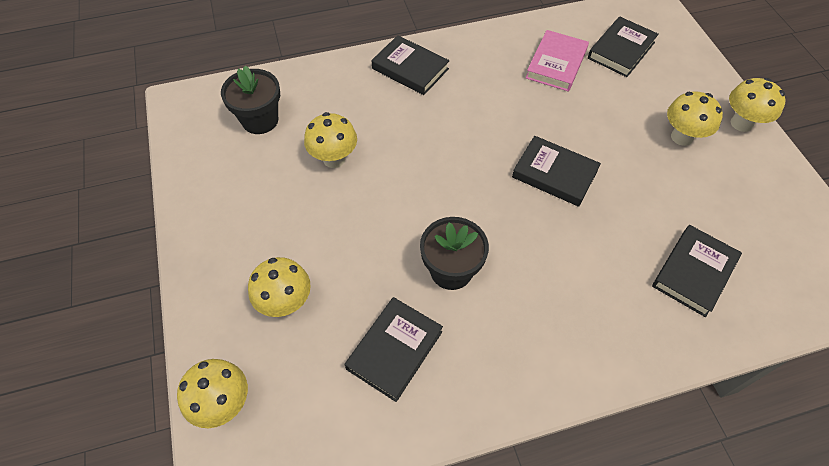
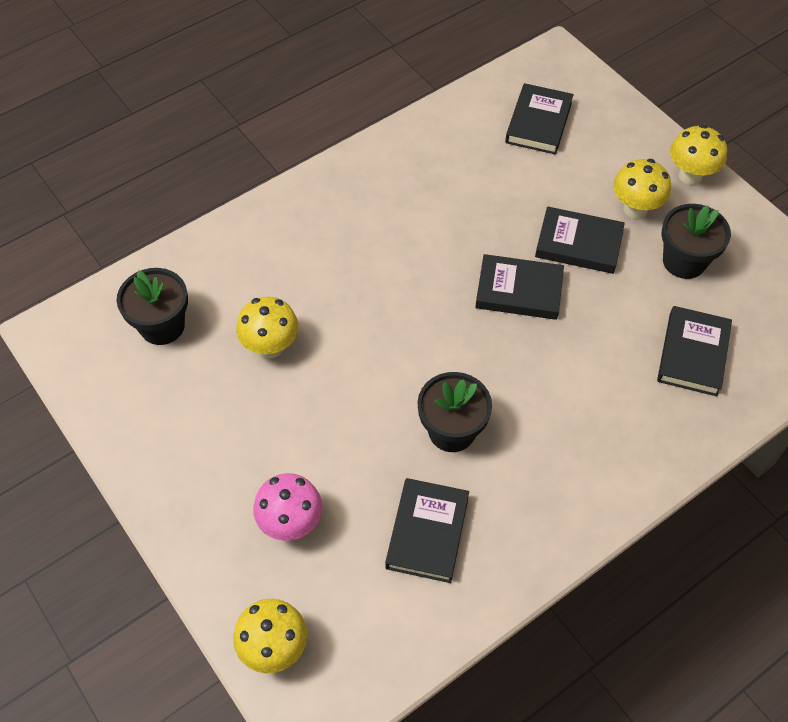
camera: 20 degrees left, 0 degrees up
(286, 303) = (291, 523): yellow mushroom -> pink mushroom
(410, 69) = (311, 212): black book -> black book (578, 244)
(556, 64) = (474, 160): pink book -> none
(712, 191) = (684, 261): none -> black flower pot

